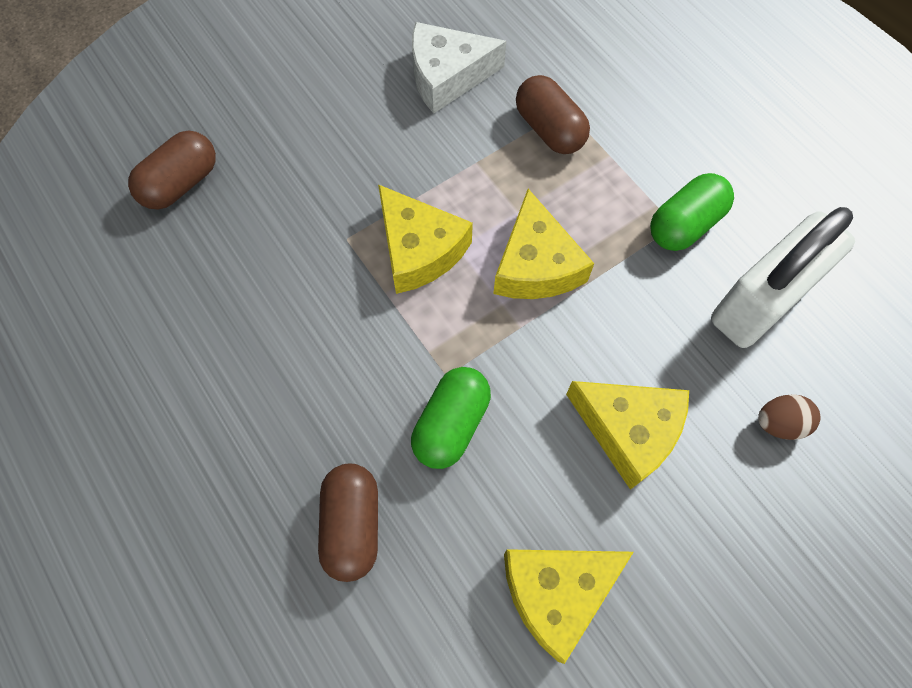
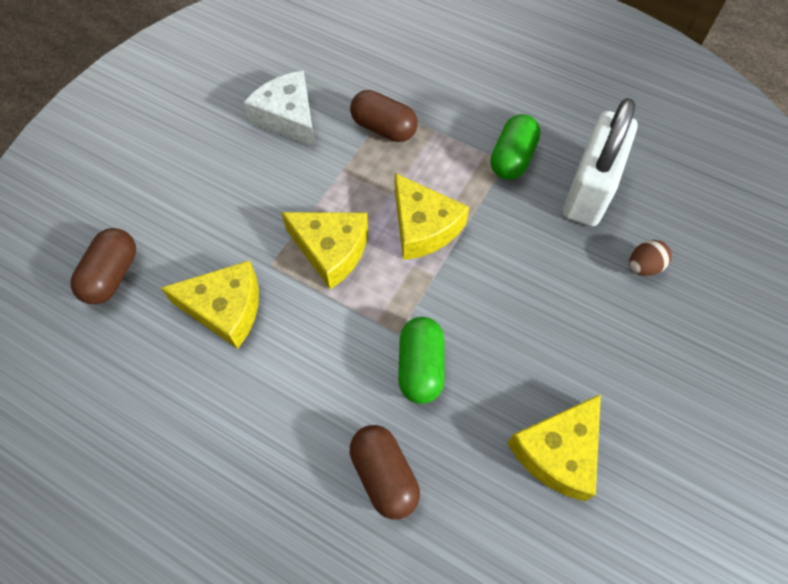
camera: 25 degrees left, 5 degrees down
(447, 76) = (288, 117): white cheese -> white cheese turned 90 degrees clockwise
(629, 430) = (548, 315): yellow cheese -> yellow cheese (226, 309)

